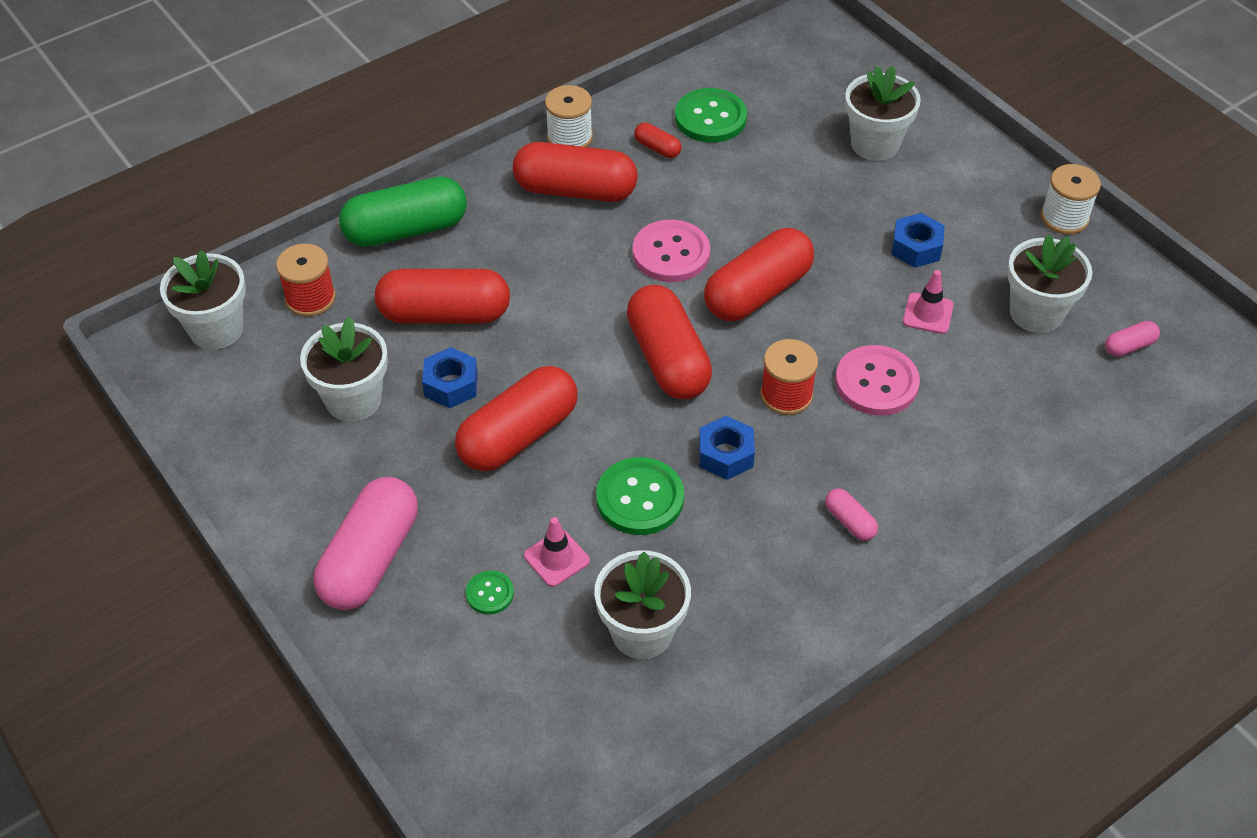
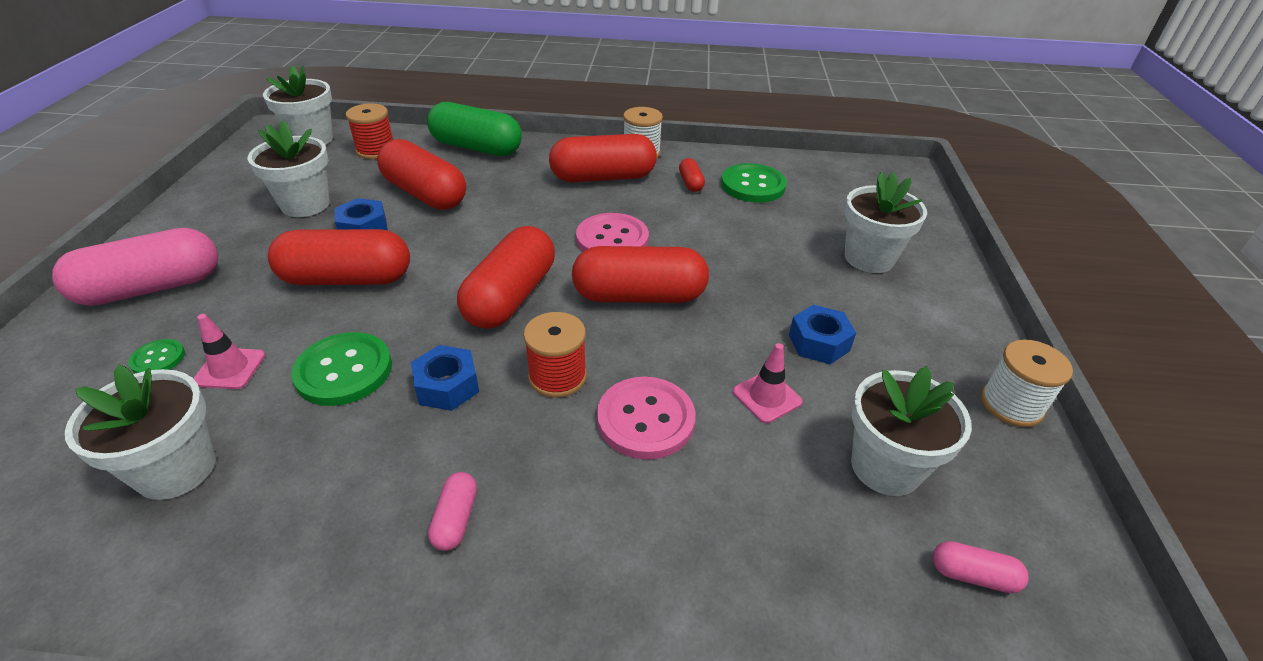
camera: 40 degrees right, 10 degrees down
(575, 190) = (603, 177): red capsule -> red capsule turned 60 degrees counterclockwise

